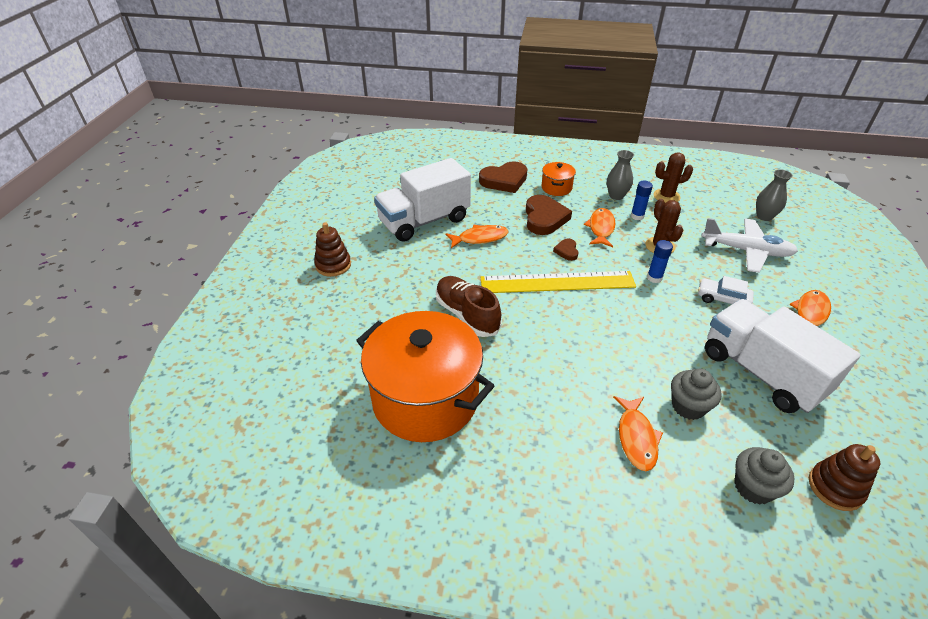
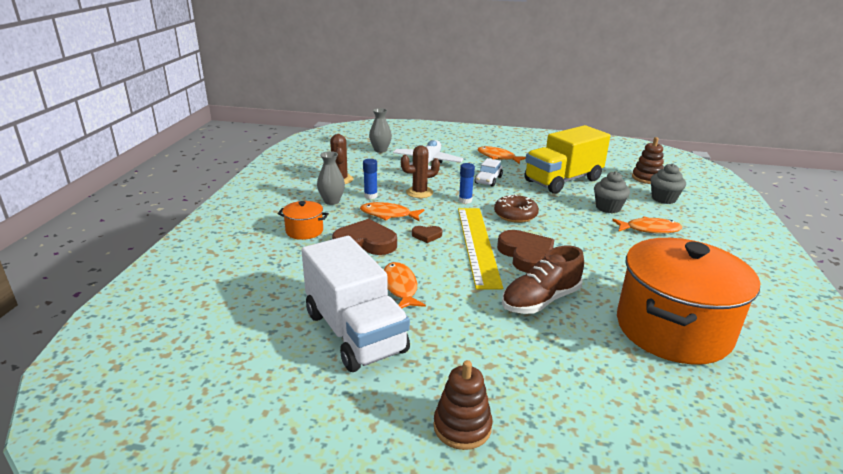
camera: 90 degrees left, 15 degrees down
(504, 180) = (273, 264): brown heart -> brown heart (526, 255)
(633, 314) = (515, 215): none -> brown donut
(761, 372) = (563, 180): white truck -> yellow truck

